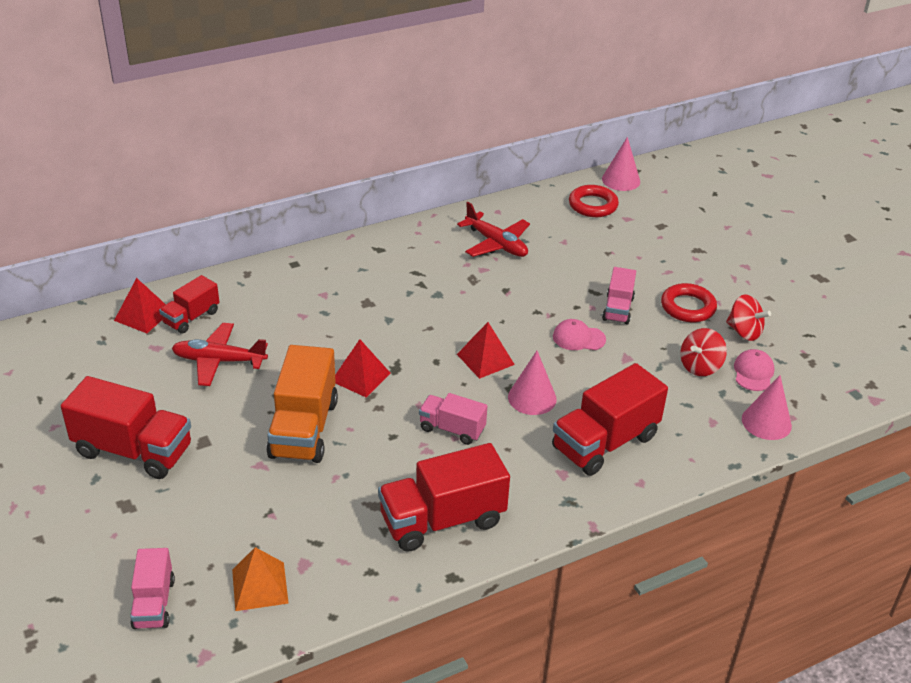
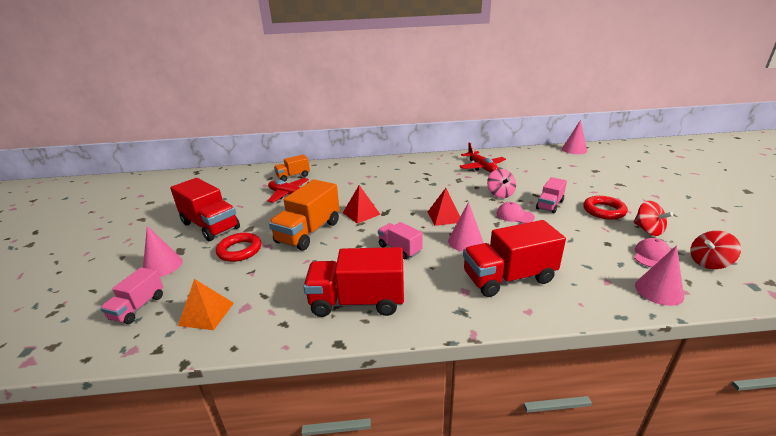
camera: 25 degrees right, 10 degrees down
(124, 536) = (162, 265): none -> pink cone
(143, 315) = (271, 172): red pyramid -> none
(191, 317) = (293, 176): red truck -> orange truck
(545, 299) = (500, 194): none -> pink spinning top
(593, 205) = (551, 158): red ring -> red ring (239, 250)
(700, 366) = (605, 245): red spinning top -> red spinning top (709, 263)

